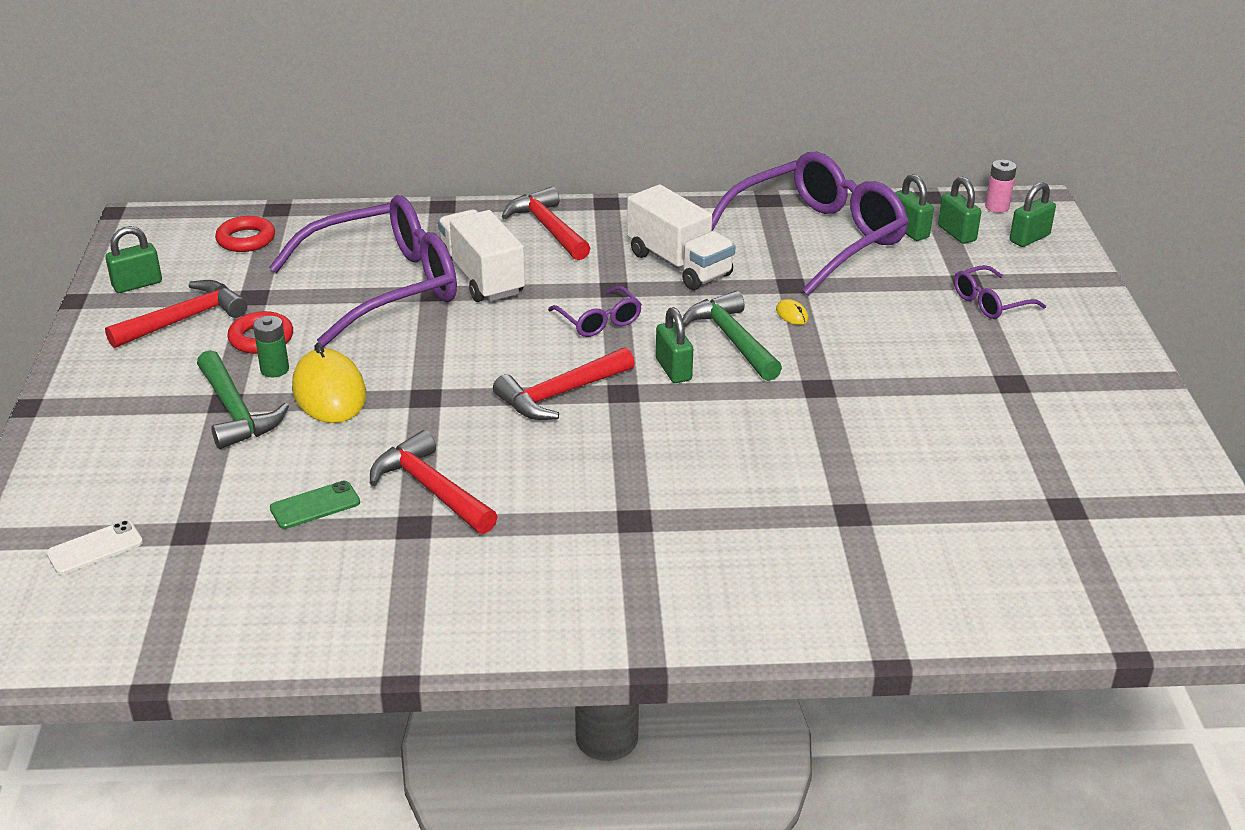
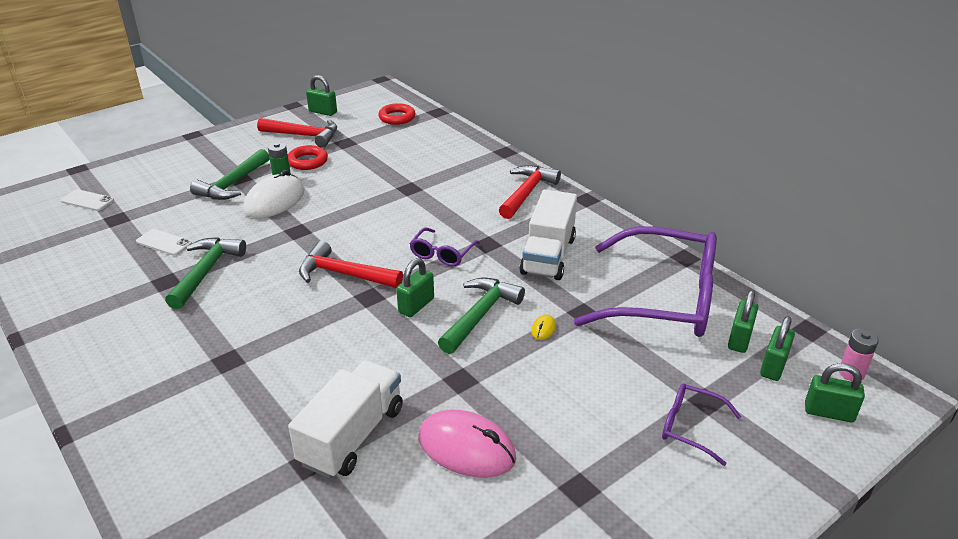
camera: 55 degrees right, 0 degrees up
(315, 505) = (164, 242): green phone -> white phone
(329, 392) = (274, 201): yellow mouse -> white mouse
(384, 286) = (397, 171): purple glasses -> none
(430, 489) = (206, 271): red hammer -> green hammer
(481, 277) = (443, 195): white truck -> white truck (352, 436)
(914, 419) = (466, 448): none -> pink mouse

